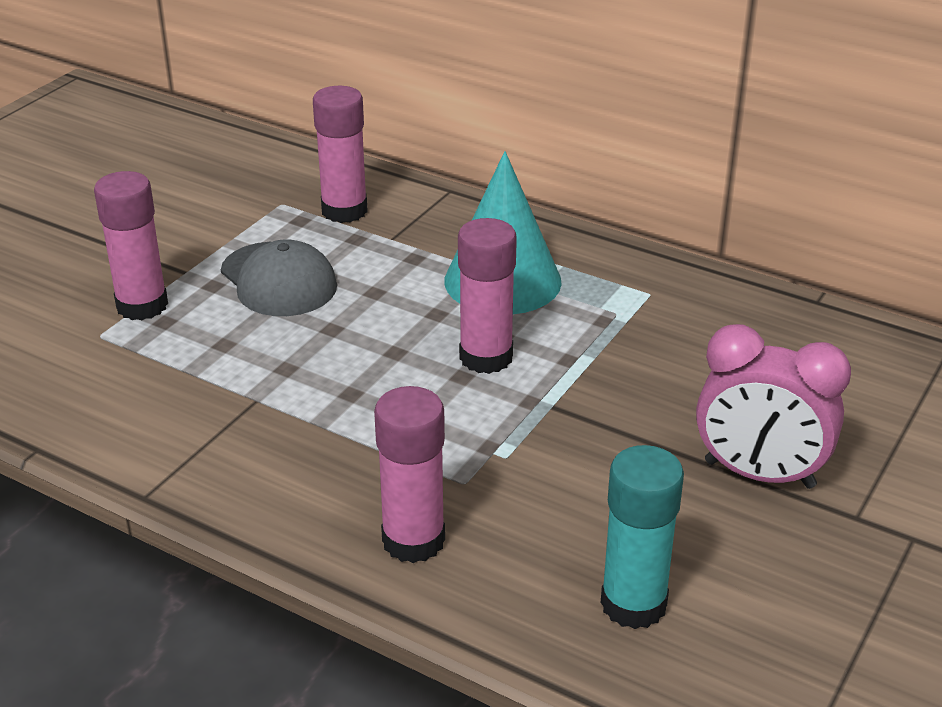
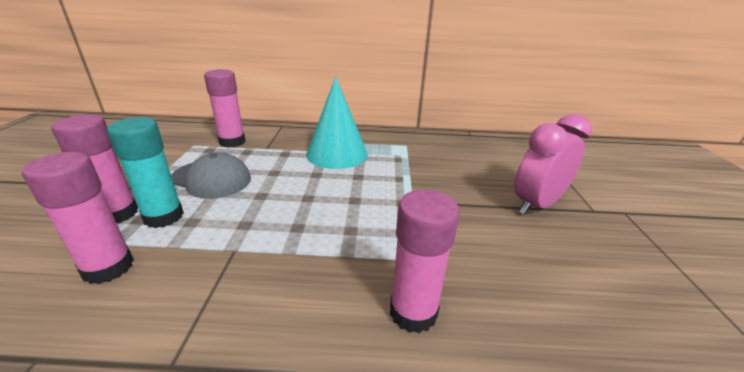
camera: 30 degrees left, 5 degrees down
(486, 357) = (359, 188): pink glue stick -> pink glue stick (108, 267)
(633, 604) = (573, 300): turquoise glue stick -> turquoise glue stick (163, 217)
(759, 475) = (536, 205): pink clock -> pink clock turned 150 degrees clockwise

